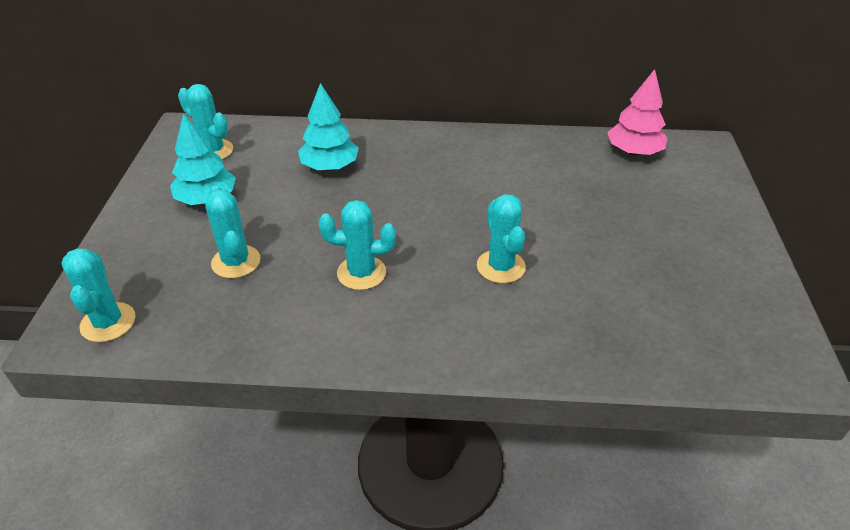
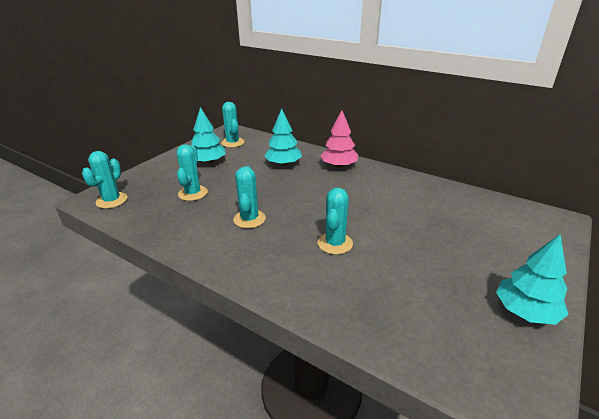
camera: 30 degrees right, 10 degrees down
(361, 273) = (249, 219): turquoise cactus -> turquoise cactus turned 60 degrees clockwise
(633, 152) = (492, 207): pink tree -> pink tree (339, 166)
(742, 272) = (525, 311): none -> turquoise tree

